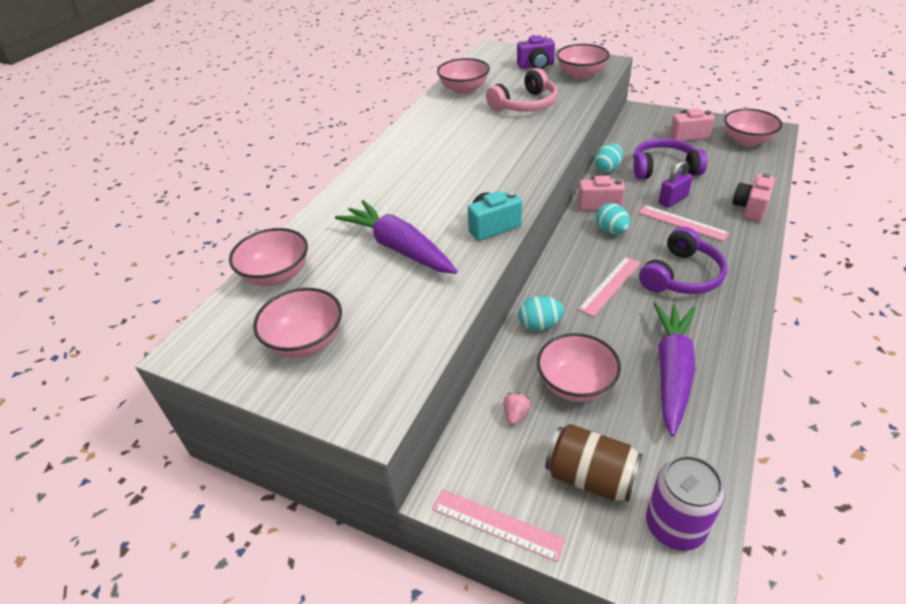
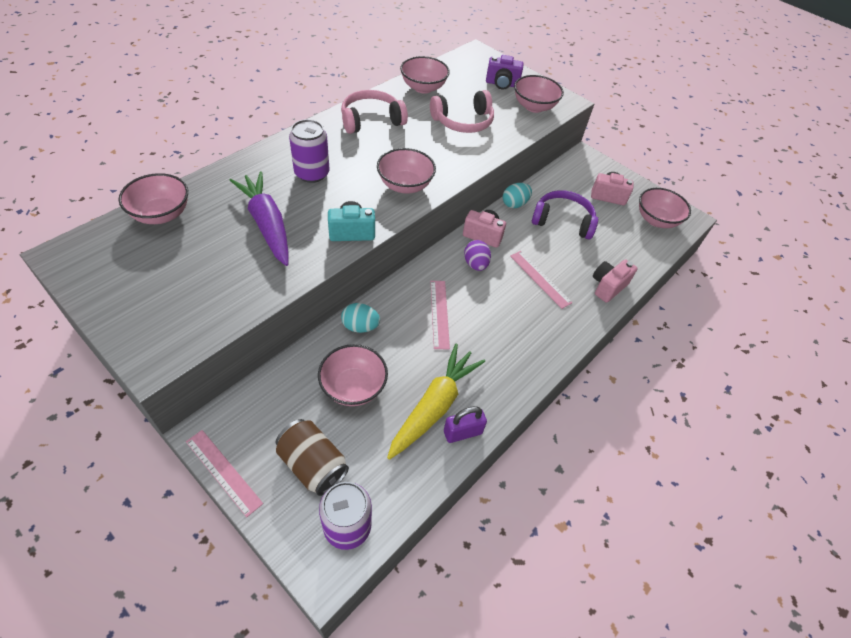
camera: 10 degrees right, 10 degrees up
(305, 341) = (147, 280): pink bowl -> pink bowl (405, 185)
(410, 190) = (312, 173): none -> purple can
(435, 129) = (371, 120): none -> pink headphones
(516, 414) = (292, 393): pink strawberry -> none
(610, 285) = (439, 313): pink ruler -> pink ruler turned 60 degrees counterclockwise
(611, 231) = (475, 264): turquoise egg -> purple egg
(672, 371) = (434, 405): purple carrot -> yellow carrot
(673, 200) = (548, 254): purple padlock -> purple padlock (462, 432)
(681, 275) = (503, 327): purple headphones -> none

